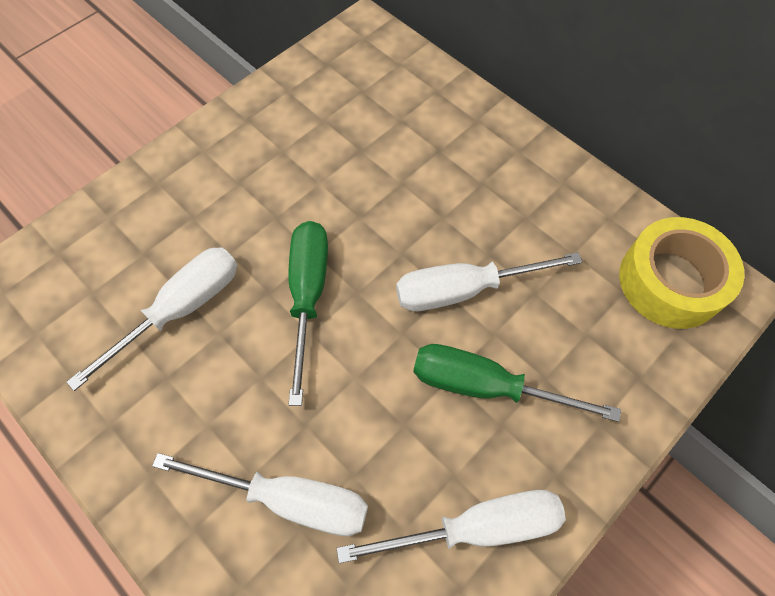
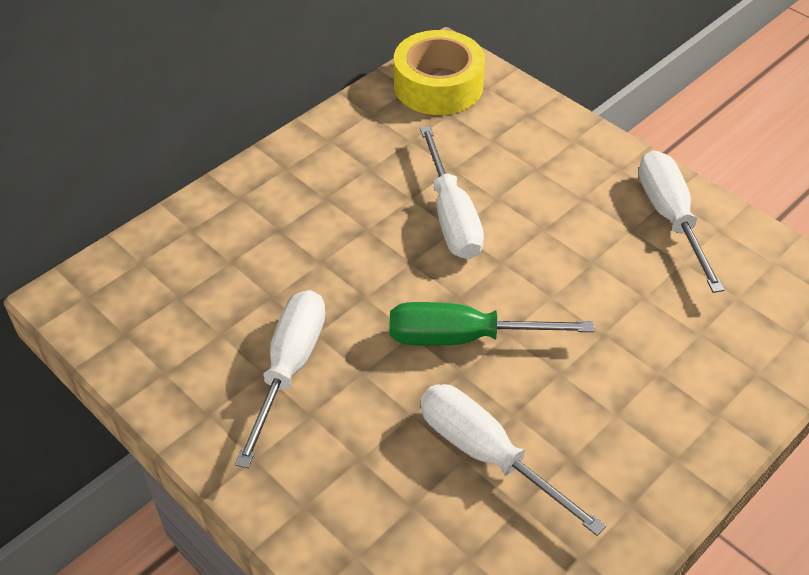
camera: 90 degrees left, 15 degrees down
(289, 499) = (674, 342): white screwdriver -> white screwdriver (289, 368)
(485, 386) = (548, 206): green screwdriver -> none

